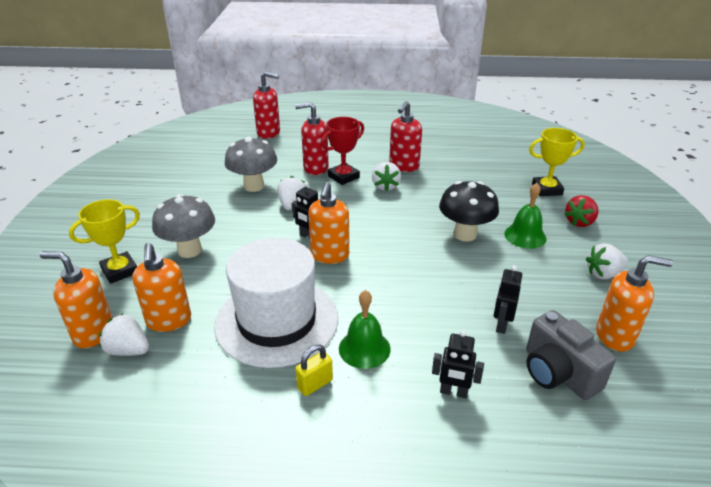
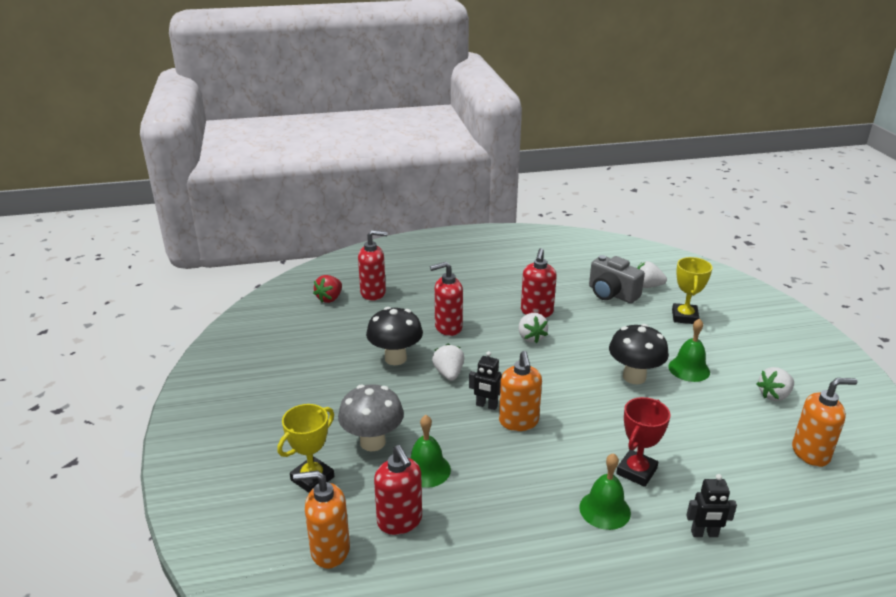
camera: 15 degrees left, 5 degrees down
(128, 350) = (378, 560): white strawberry -> white strawberry (647, 286)
(169, 321) = (400, 521): orange soap dispenser -> red soap dispenser
(221, 281) = (426, 470): none -> green bell
(254, 186) = (395, 358): grey mushroom -> black mushroom
(277, 321) = (507, 500): white hat -> none
(315, 384) = (579, 554): yellow padlock -> none
(343, 177) = (483, 333): red trophy -> red trophy (636, 471)
(501, 325) = (712, 462): black robot -> none
(547, 189) = (684, 317): yellow trophy -> yellow trophy turned 60 degrees counterclockwise
(558, 373) = (781, 497): grey camera -> grey camera (611, 294)
(579, 222) = (729, 346): red strawberry -> red strawberry (329, 298)

